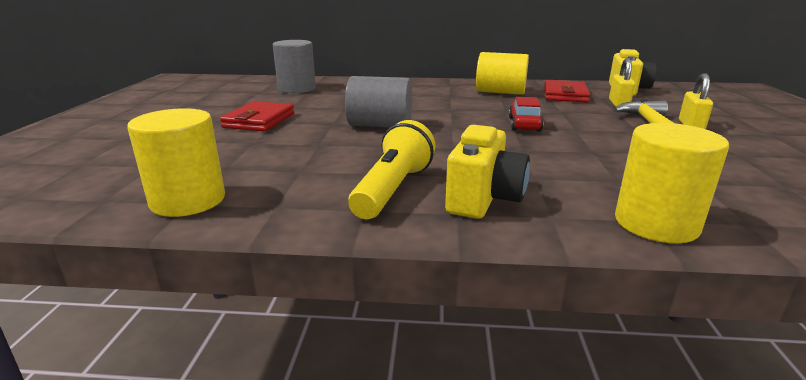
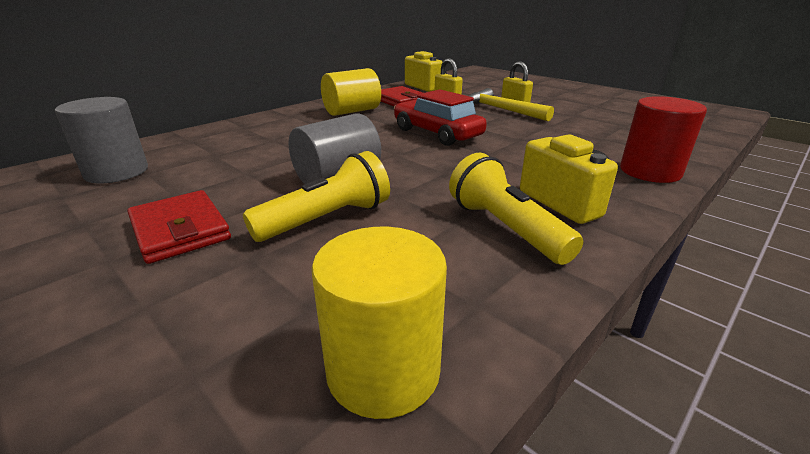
camera: 50 degrees left, 5 degrees up
(319, 141) = (326, 219): none -> yellow flashlight
(524, 124) = (437, 133): red car -> red car, size x1.59
(656, 223) = (650, 171): yellow cylinder -> red cylinder

